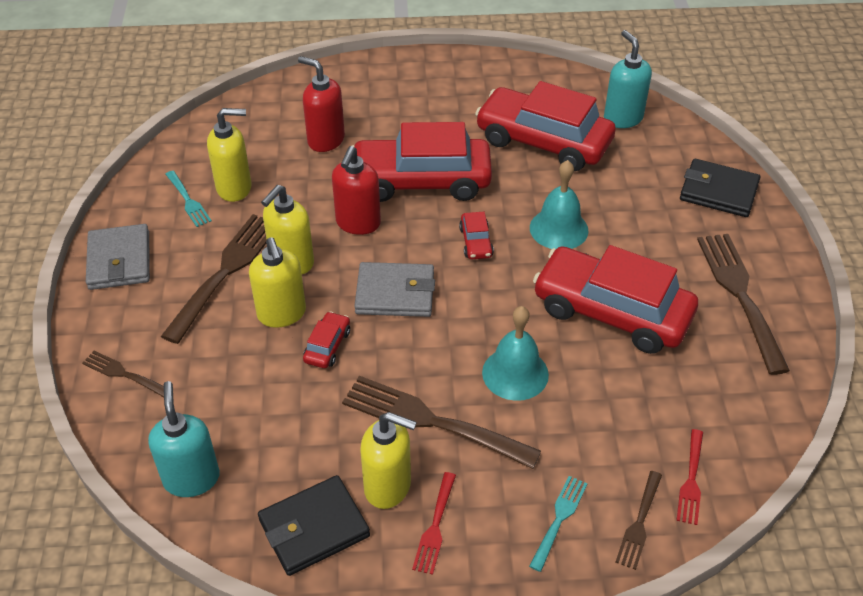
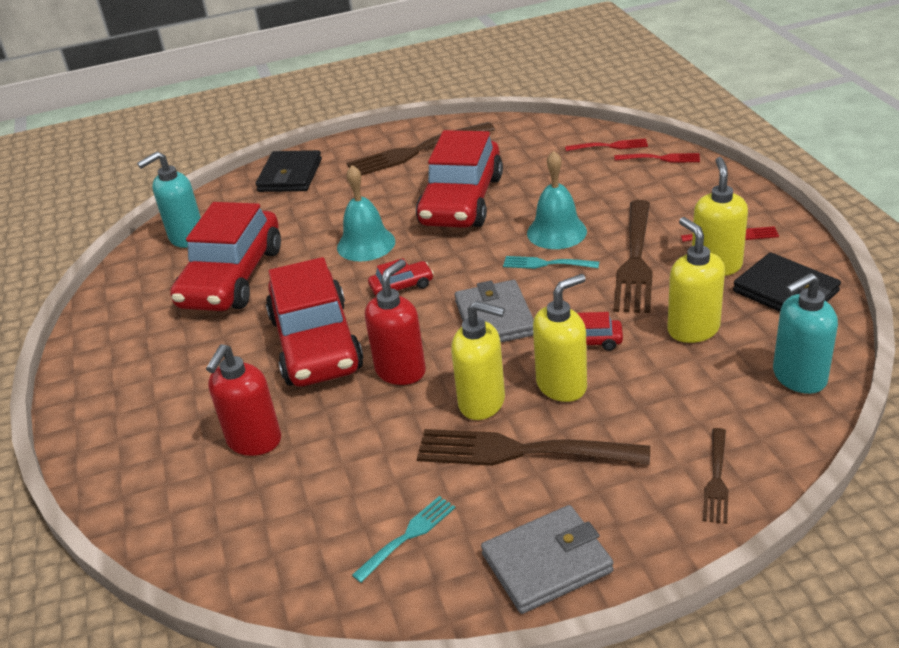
camera: 100 degrees left, 10 degrees down
(234, 188) = (369, 497): yellow soap dispenser -> yellow soap dispenser (693, 329)
(358, 223) = (401, 371): red soap dispenser -> red soap dispenser turned 60 degrees counterclockwise
(559, 519) = (683, 187): turquoise fork -> turquoise fork (546, 264)
(639, 523) = (661, 158): brown fork -> red fork

